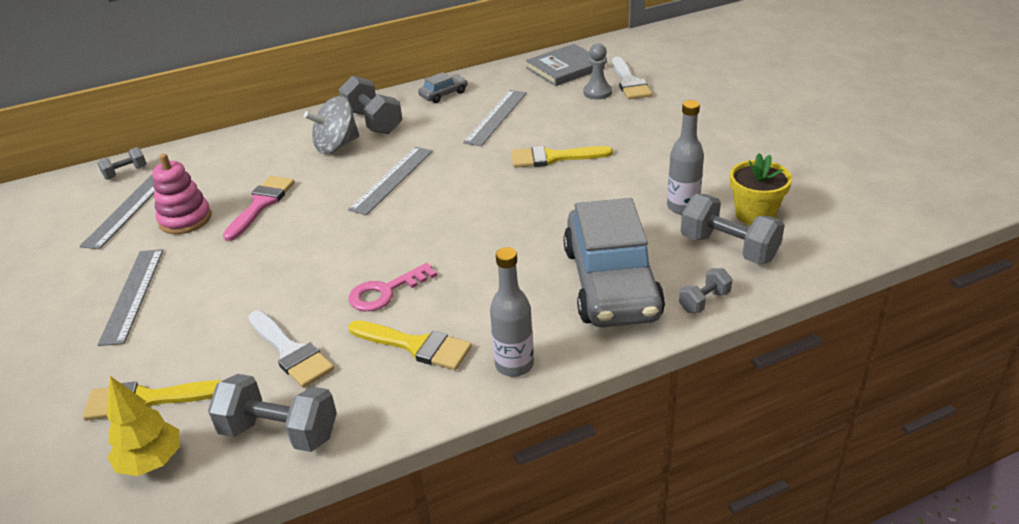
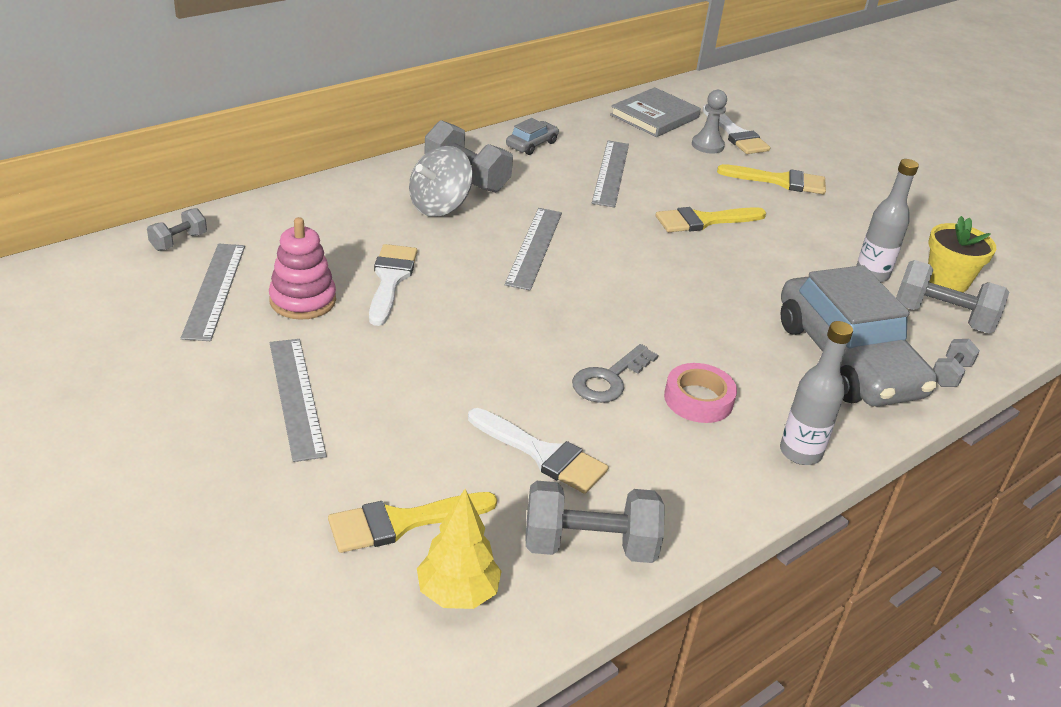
camera: 20 degrees left, 0 degrees up
(261, 204) = (390, 280): pink brush -> white brush
(385, 292) = (609, 379): pink key -> grey key
(416, 346) = (682, 438): yellow brush -> yellow brush (780, 181)
(451, 313) = (698, 399): none -> pink tape

